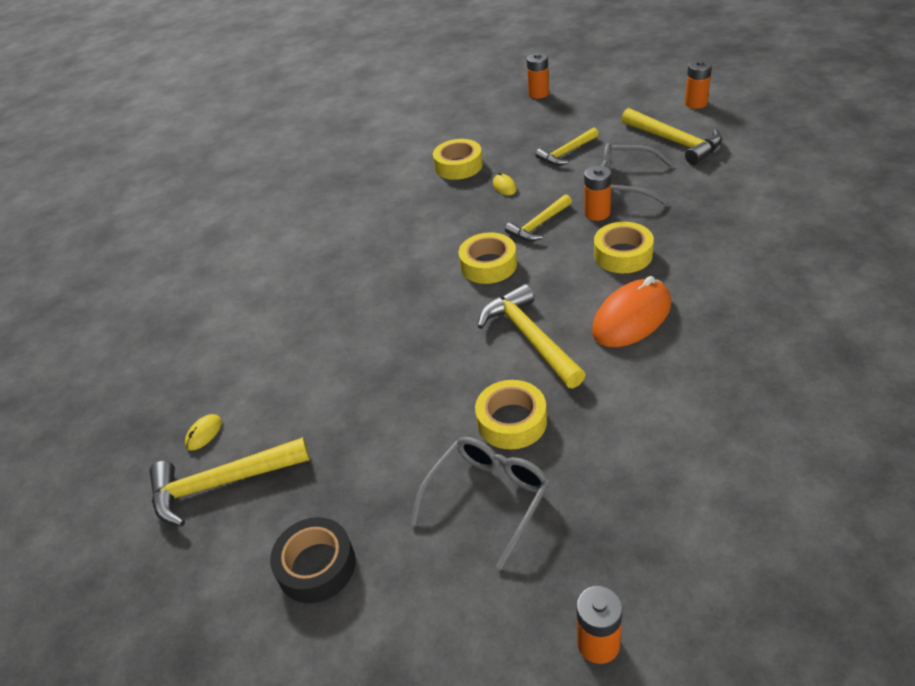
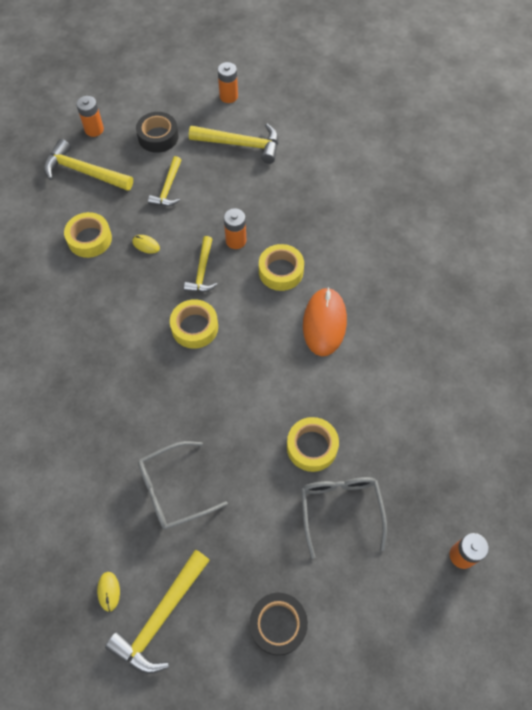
camera: 45 degrees left, 20 degrees up
(529, 338) = (272, 375): yellow hammer -> yellow hammer (84, 172)
(593, 114) = (158, 137): none -> black tape
(624, 183) = (234, 201): grey glasses -> grey glasses (173, 490)

